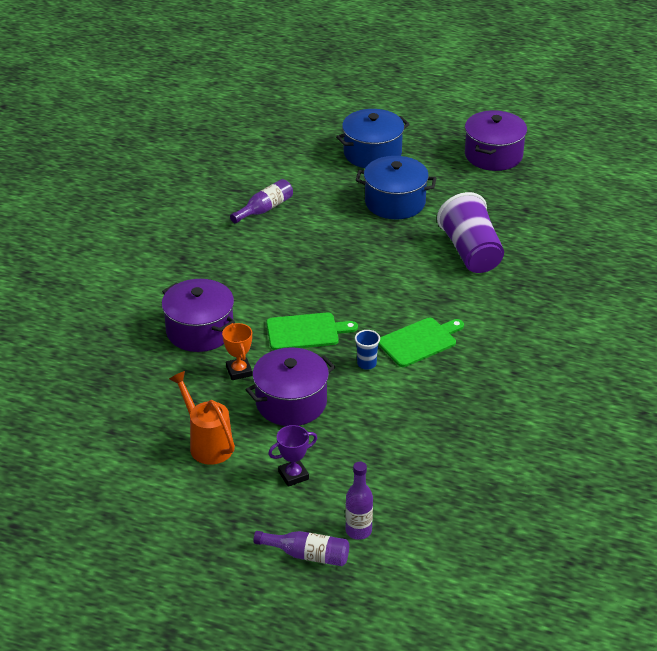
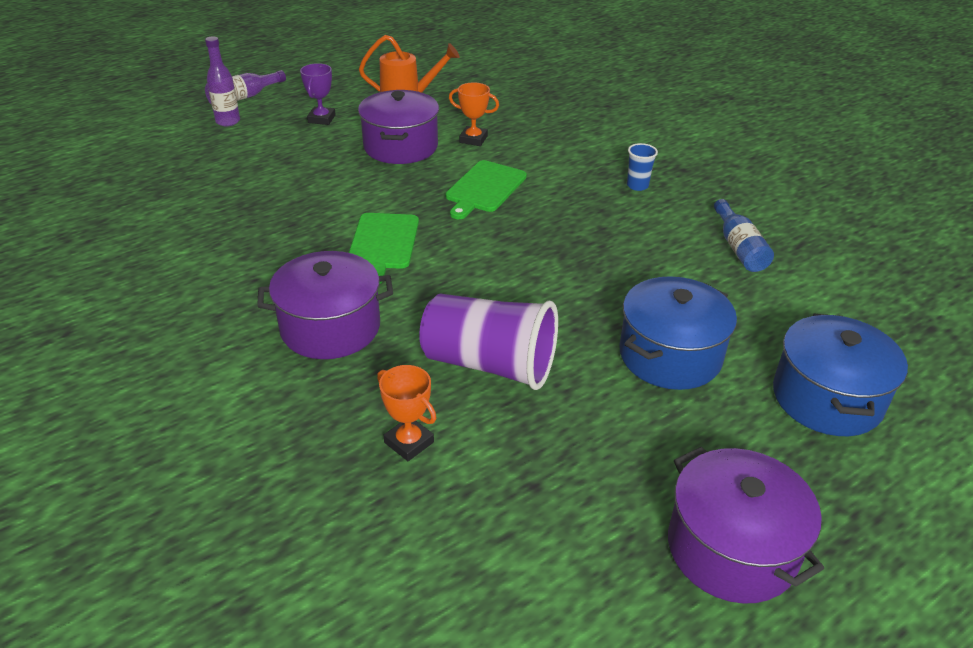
camera: 125 degrees right, 0 degrees up
(200, 331) = (553, 141): purple pot -> purple pot (330, 327)
(264, 209) = (739, 248): purple bottle -> blue bottle
(366, 364) = (395, 200): blue cup -> blue cup (637, 185)
(549, 252) = (409, 442): none -> orange trophy

